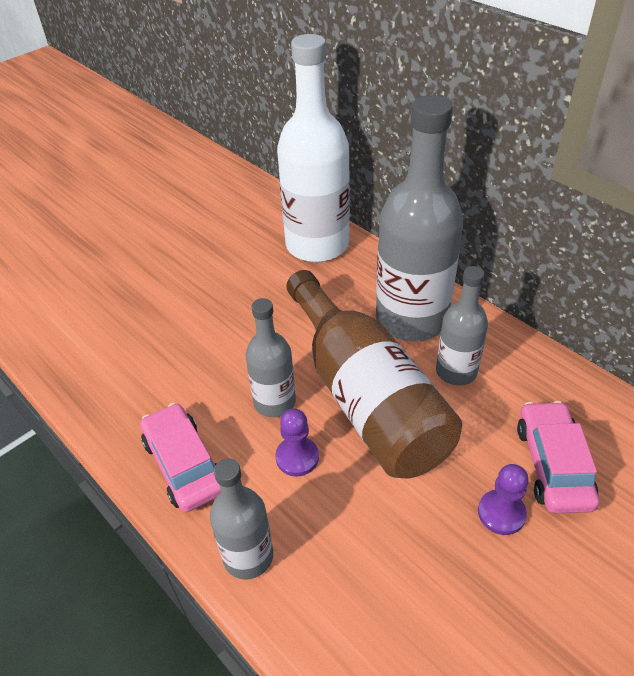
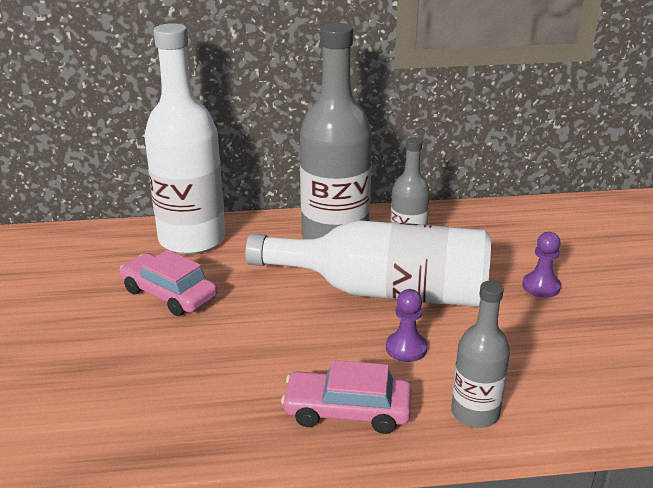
camera: 55 degrees left, 15 degrees down
(274, 402) = (337, 335): grey bottle -> none
(366, 397) = (385, 291): brown bottle -> white bottle
(553, 465) = (523, 251): pink car -> pink car (169, 294)

